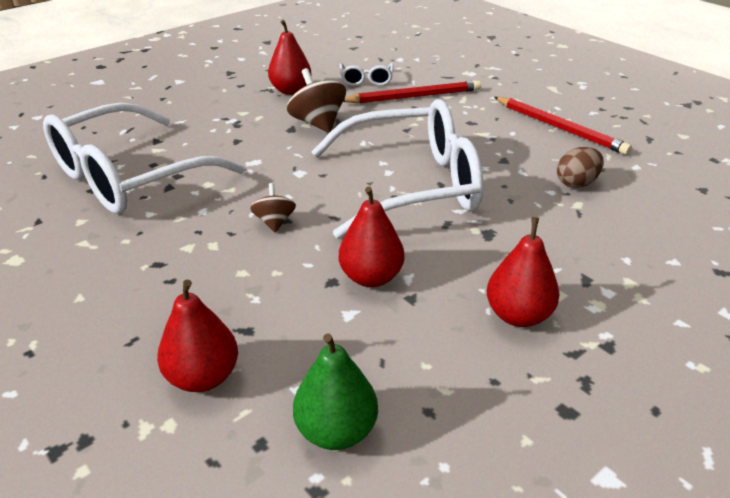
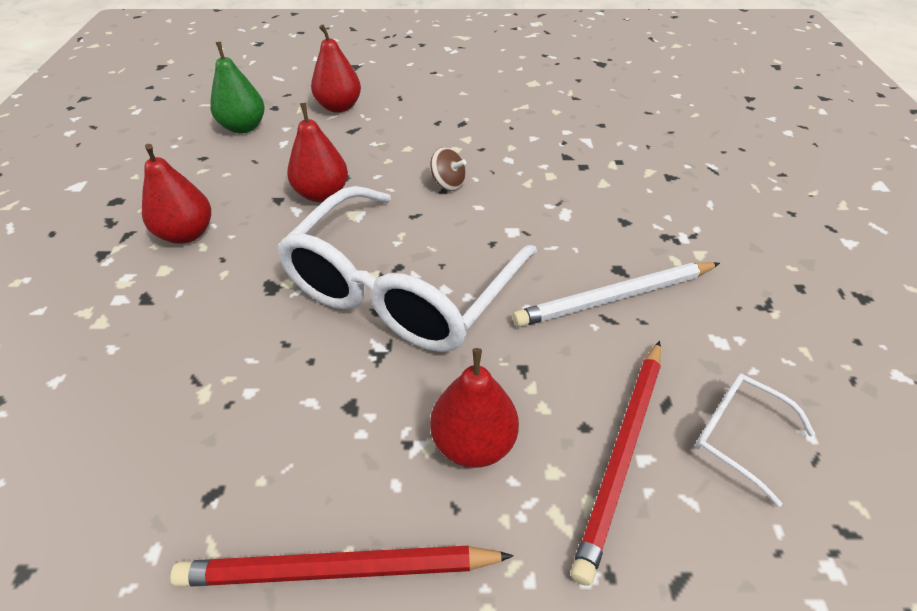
camera: 130 degrees right, 10 degrees up
(128, 177) = (605, 144): white glasses -> none
(291, 90) = (747, 325): red pear -> red pear (473, 442)
(318, 123) = (615, 297): brown spinning top -> white pencil
(576, 183) = (225, 433): brown egg -> none

